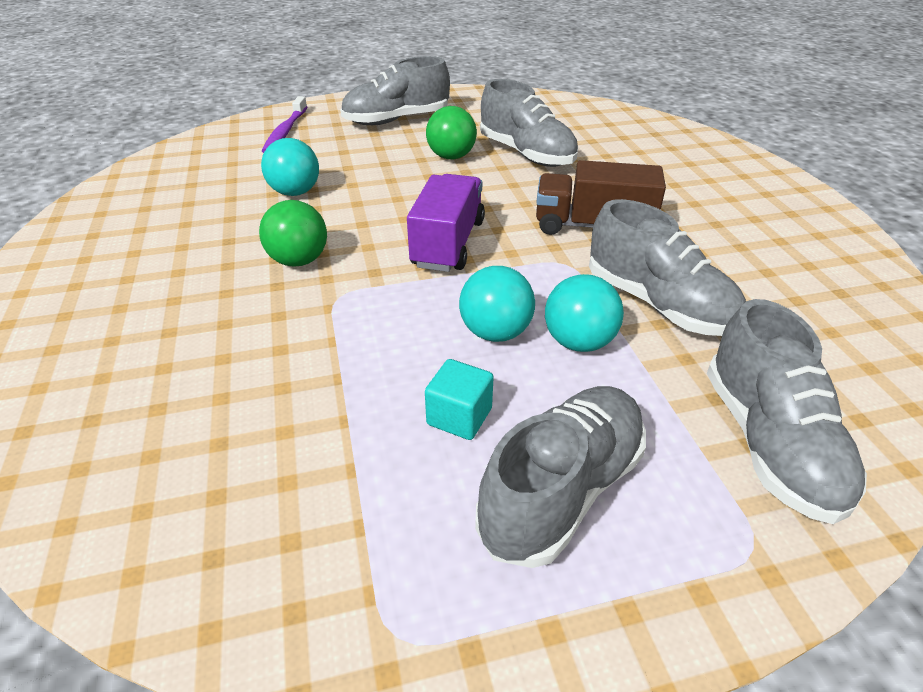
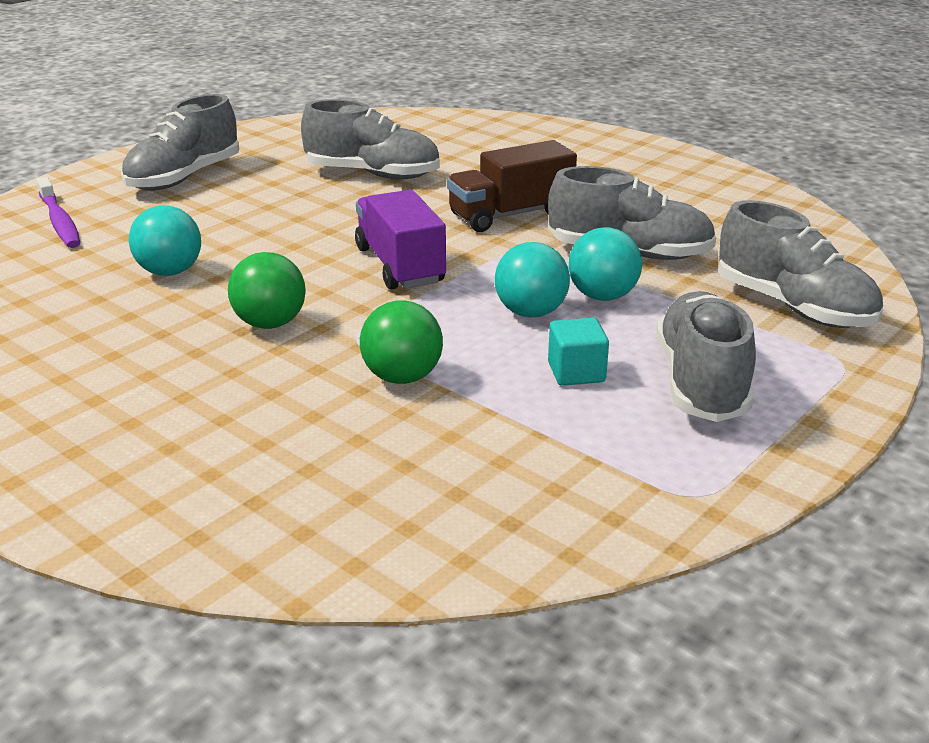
camera: 35 degrees left, 10 degrees down
(451, 157) = (298, 196): green ball -> green ball (402, 377)

